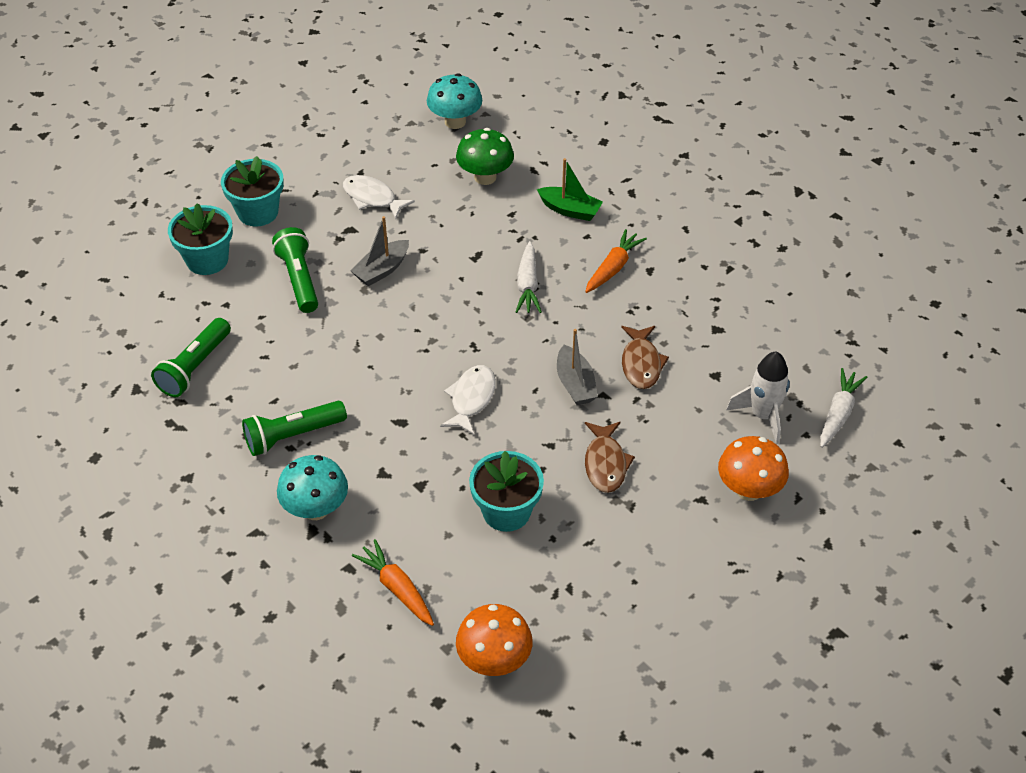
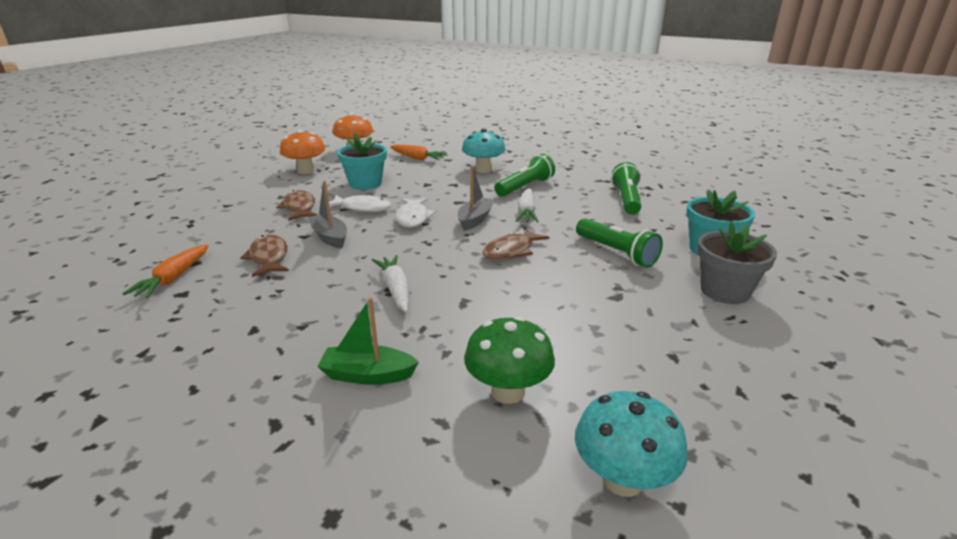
camera: 160 degrees right, 20 degrees down
(258, 212) = (725, 291): turquoise flower pot -> grey flower pot
(372, 198) = (627, 331): white fish -> white fish (362, 208)
(382, 270) = (550, 272): grey boat -> grey boat (475, 219)
(397, 309) = (511, 251): none -> brown fish
(613, 268) = (300, 322): orange carrot -> orange carrot (173, 278)
(749, 490) = (187, 213): orange mushroom -> orange mushroom (306, 171)
(763, 416) = (157, 247): white rocket -> none
(838, 414) = (80, 259): white carrot -> white carrot (526, 212)

